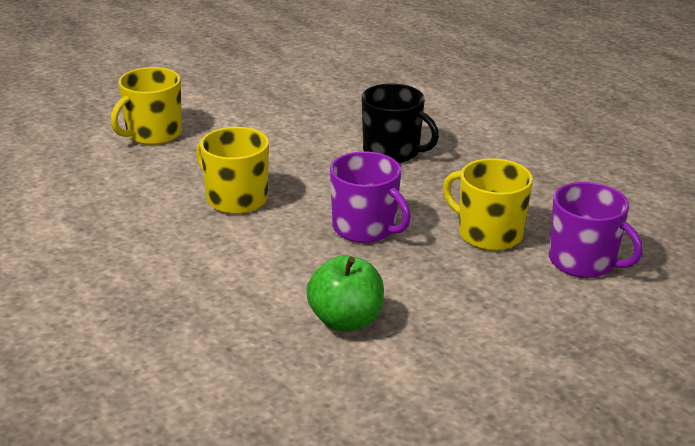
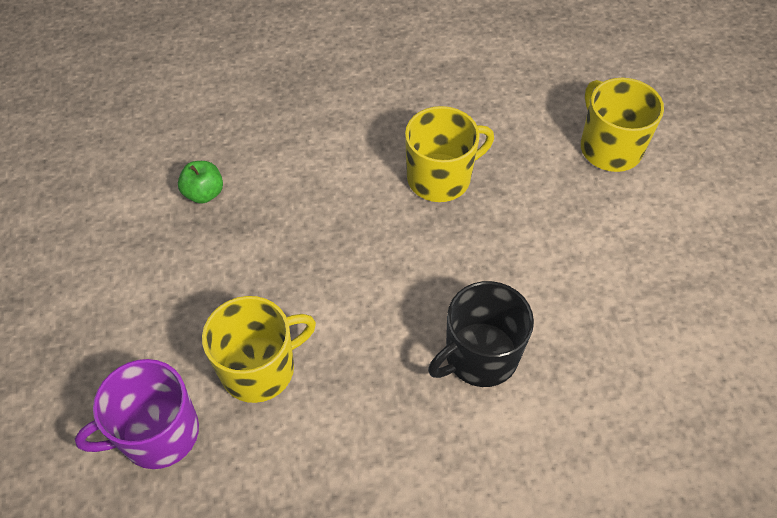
camera: 115 degrees right, 25 degrees up
(345, 320) = (204, 193): green apple -> green apple, size x0.63
(365, 228) = (332, 262): purple mug -> none

